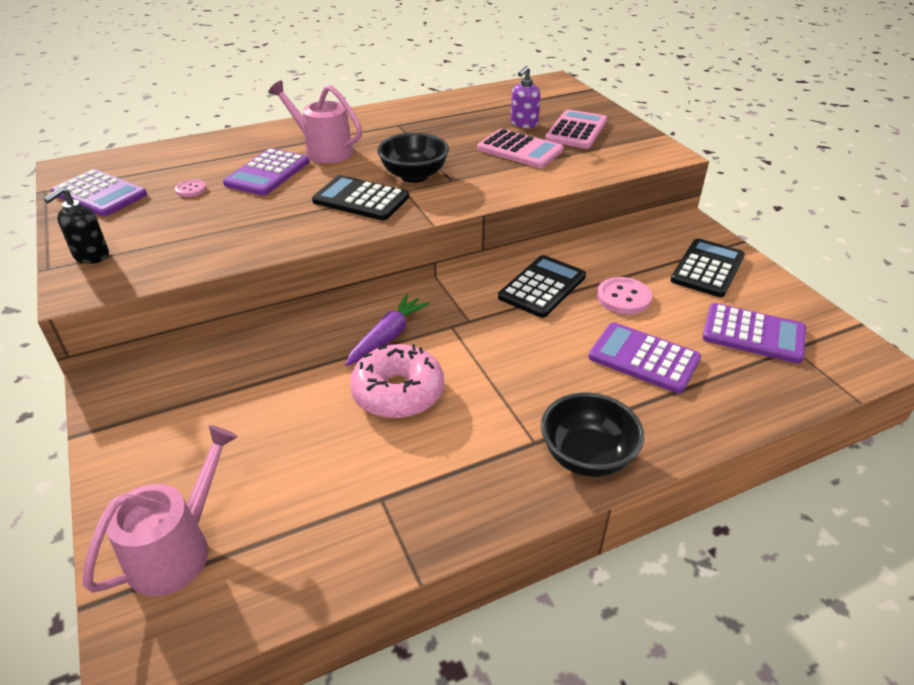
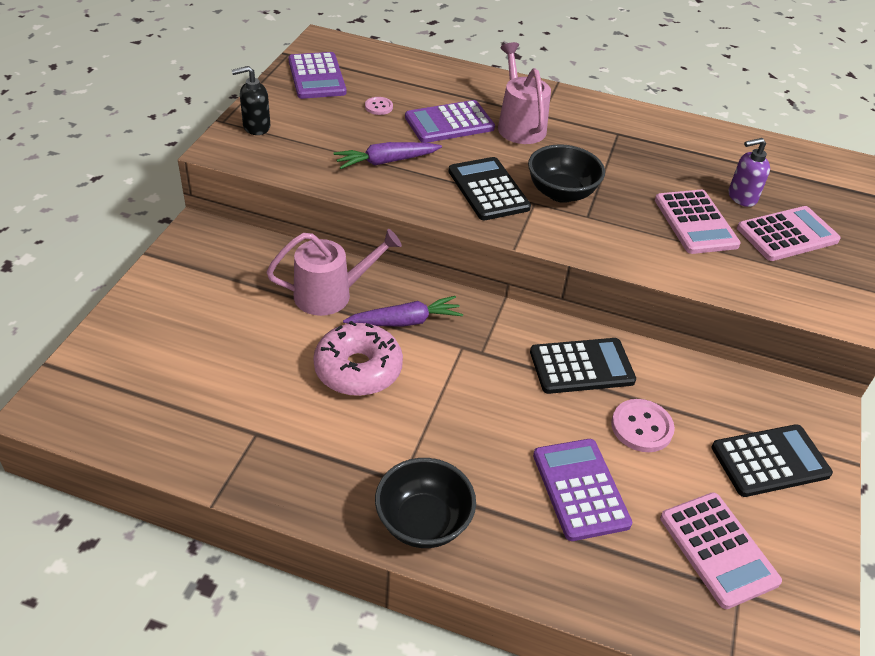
camera: 40 degrees right, 5 degrees up
(178, 548) = (120, 369): pink watering can -> pink watering can (331, 294)
(253, 221) = (386, 161): none -> purple carrot
(753, 334) = (718, 549): purple calculator -> pink calculator

